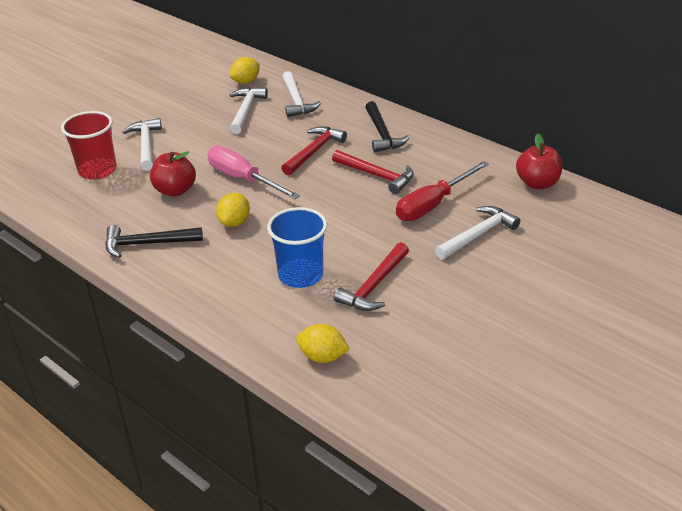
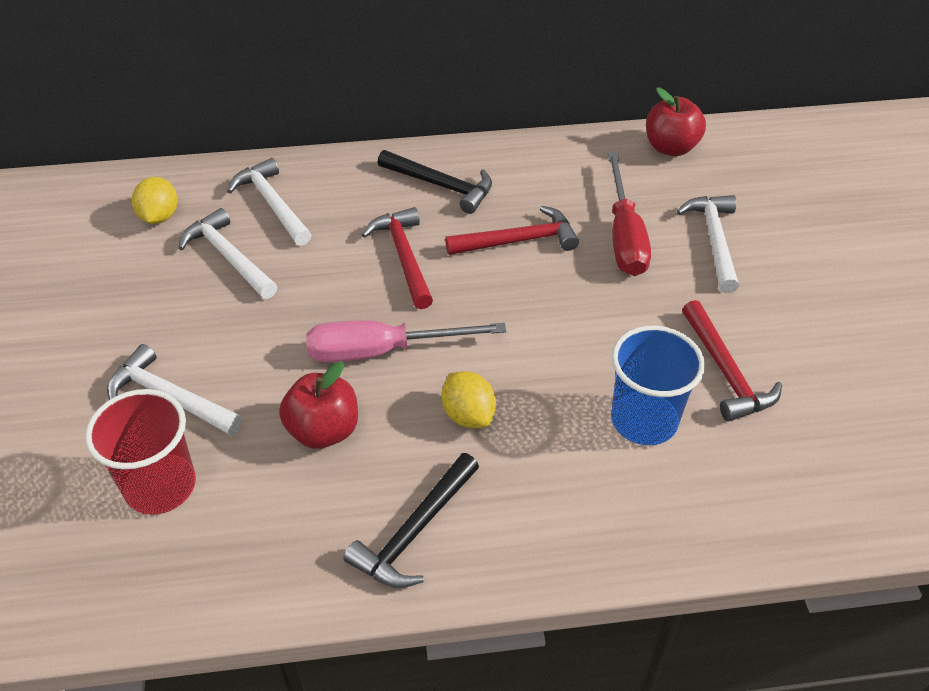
camera: 50 degrees left, 10 degrees up
(296, 101) = (272, 204): white hammer -> white hammer turned 150 degrees counterclockwise
(323, 357) = (817, 494): yellow lemon -> none

